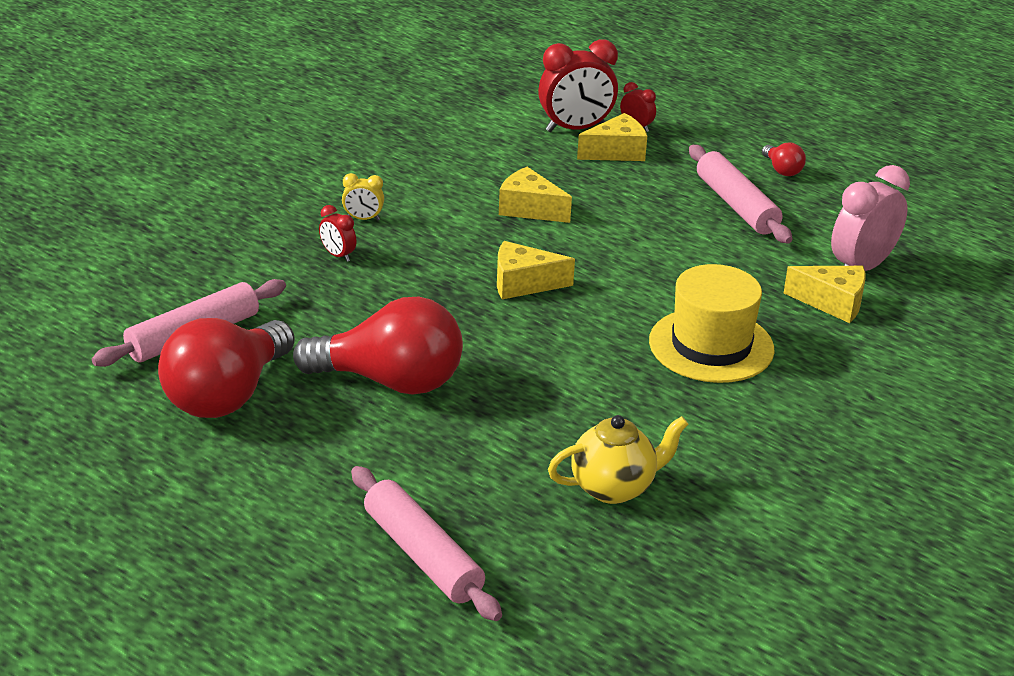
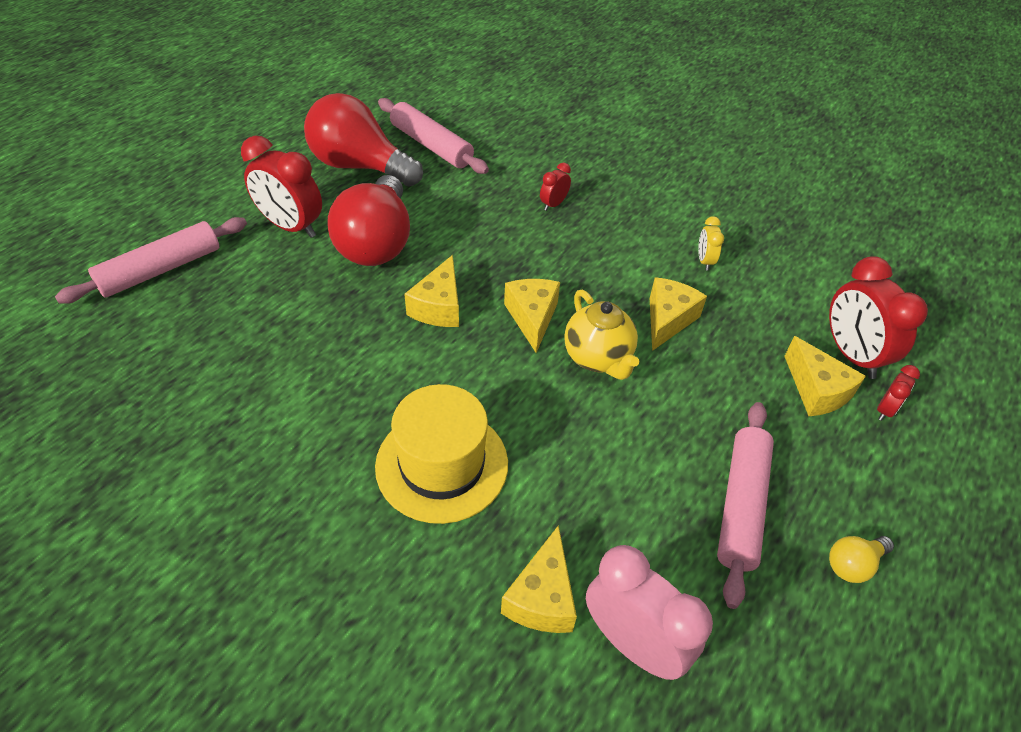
camera: 85 degrees right, 15 degrees up
(349, 449) = (291, 226): none -> red clock
(363, 219) = (614, 214): yellow clock -> yellow clock (704, 261)
(504, 340) = (438, 307): none -> yellow cheese
(614, 487) = (220, 381): yellow teapot -> yellow teapot (598, 358)
(737, 205) = (741, 505): pink rolling pin -> pink rolling pin turned 45 degrees counterclockwise
(782, 170) = (853, 564): red light bulb -> yellow light bulb

